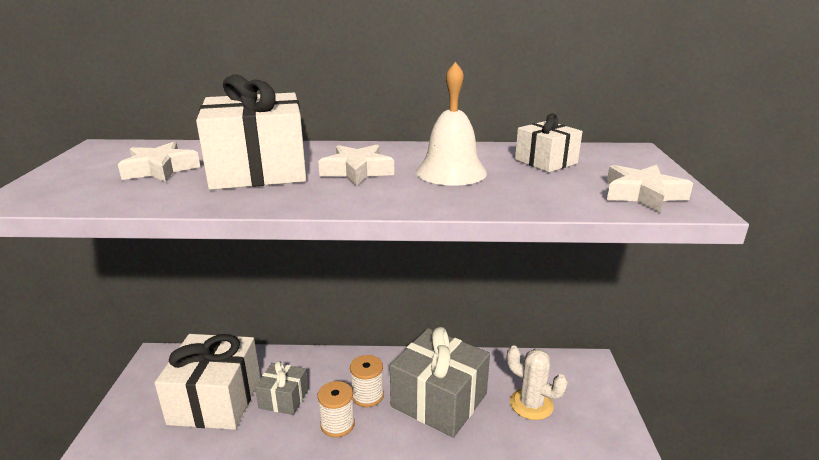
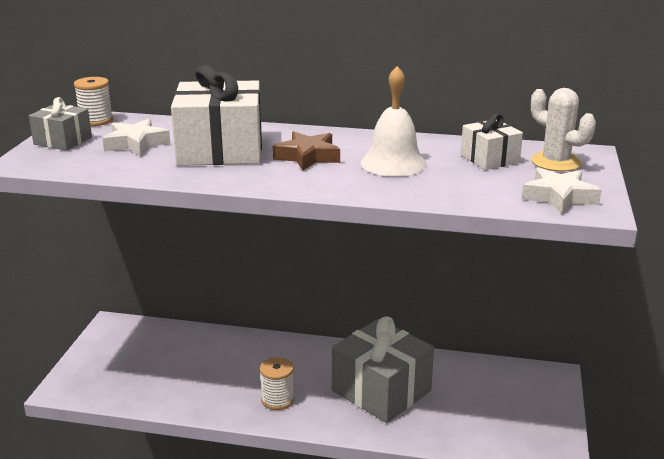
camera: 10 degrees right, 0 degrees up
(215, 400) = (165, 367): white gift -> none
(284, 399) = (230, 373): grey gift -> grey gift (63, 141)
(357, 171) = (308, 157): white star -> brown star
(367, 395) = (311, 379): white spool -> white spool (96, 120)
(531, 404) = (474, 404): white cactus -> white cactus (556, 162)

